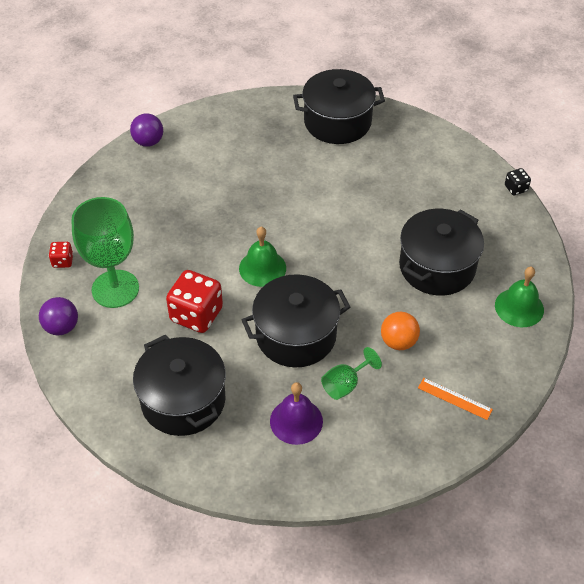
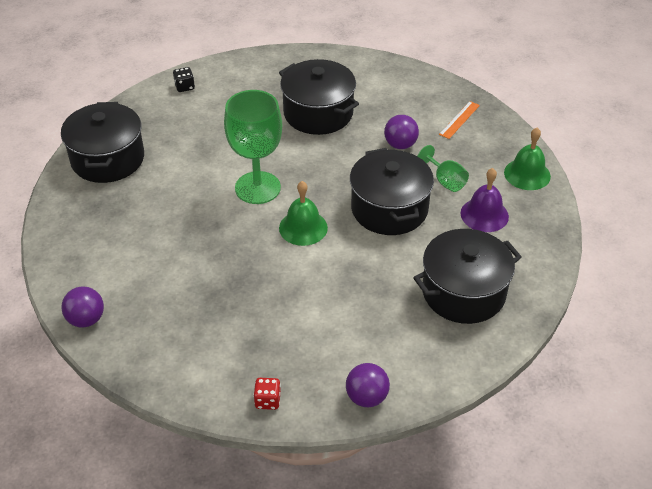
camera: 85 degrees left, 5 degrees down
(115, 289) = (316, 349): green goblet -> green goblet (257, 188)
(196, 315) = (359, 280): red dice -> none
(398, 342) = (400, 145): orange ball -> purple ball
(515, 188) = (233, 57): black dice -> black dice (184, 87)
(519, 307) = (368, 74): green bell -> green bell (527, 174)

